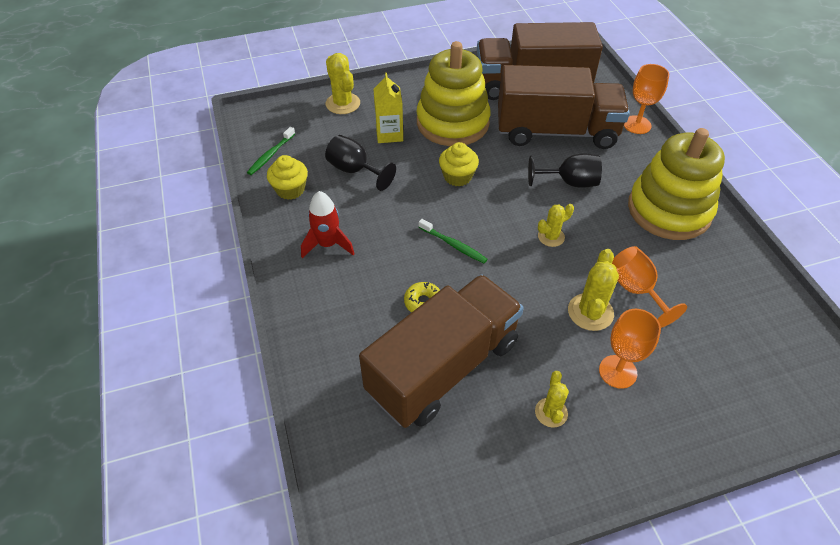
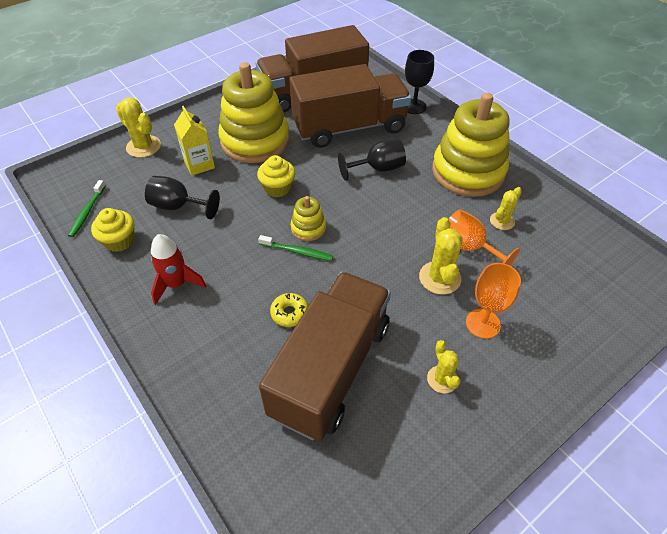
camera: 20 degrees left, 0 degrees up
(473, 225) = (308, 228): none -> yellow stacking toy
(551, 237) = (380, 220): yellow cactus -> yellow cactus (502, 221)
(637, 125) = (414, 106): orange goblet -> black goblet

